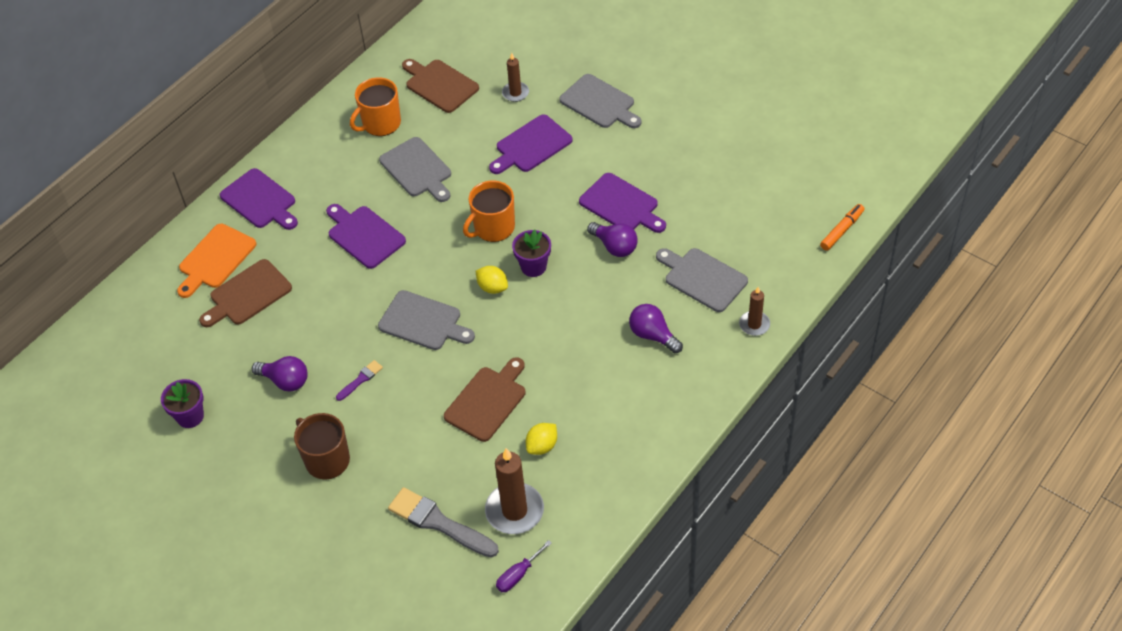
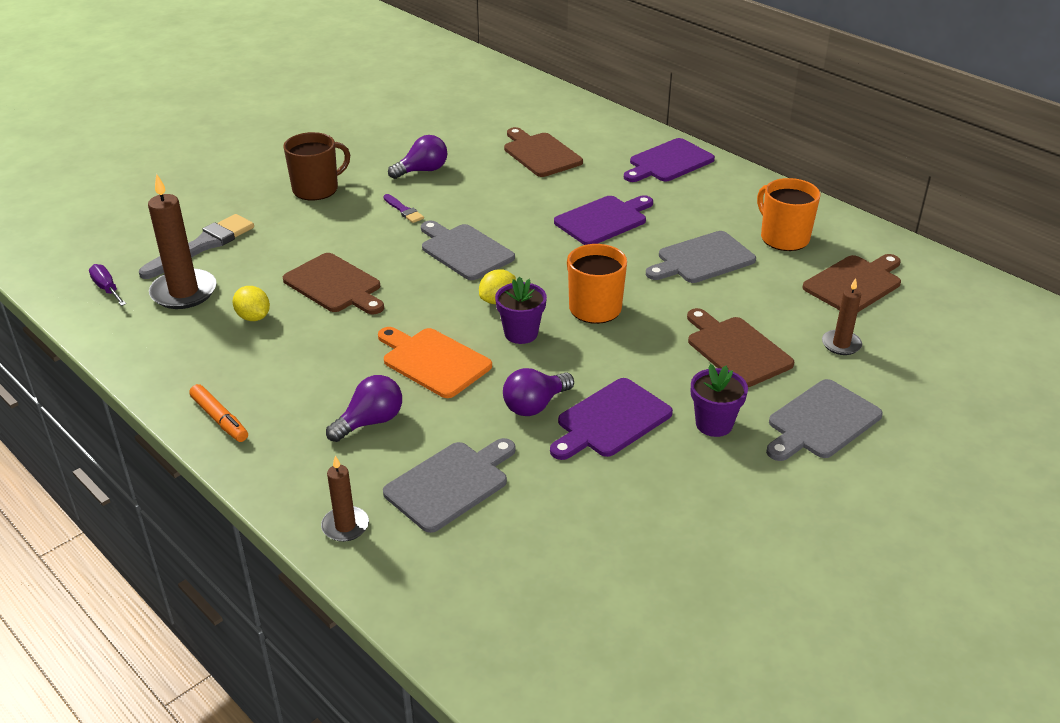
camera: 95 degrees right, 15 degrees down
(190, 416) = (405, 126): purple flower pot -> purple flower pot (714, 424)
(215, 259) = (593, 138): orange cutting board -> orange cutting board (433, 361)
(285, 381) = (422, 171): purple light bulb -> purple light bulb turned 150 degrees counterclockwise
(423, 322) = (464, 251): grey cutting board -> grey cutting board turned 105 degrees clockwise
(531, 146) = (736, 349): purple cutting board -> brown cutting board
(842, 230) = (497, 675): orange marker -> orange marker (220, 419)

